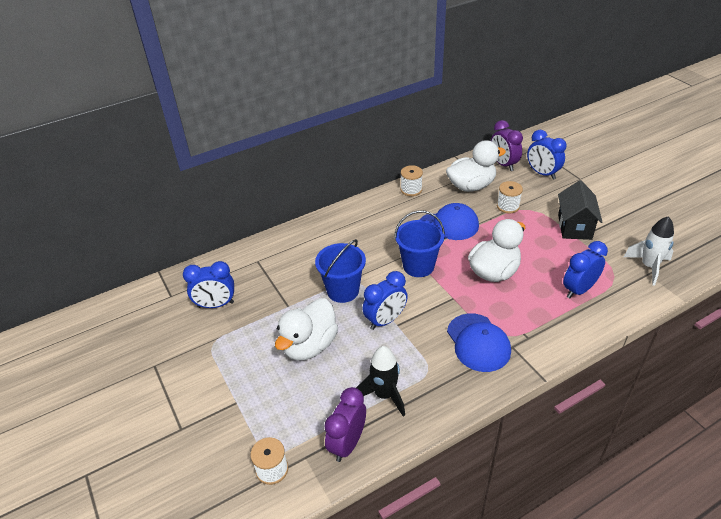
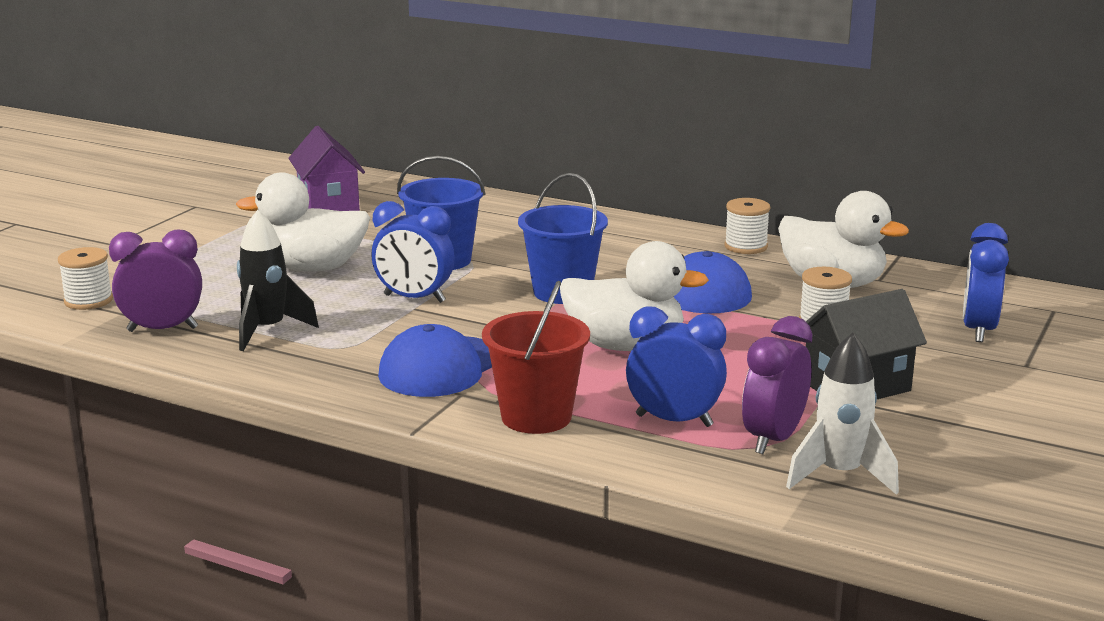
camera: 55 degrees right, 20 degrees down
(216, 305) = (328, 204): blue clock -> purple house
(503, 164) = (946, 294): purple clock -> purple clock (773, 439)
(552, 331) = (536, 417): none -> red bucket

